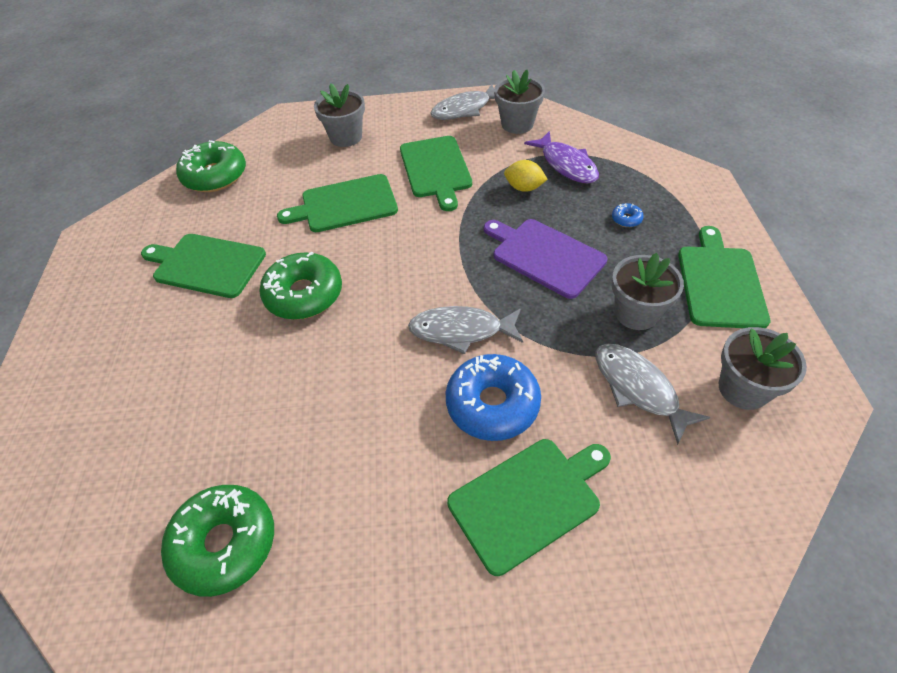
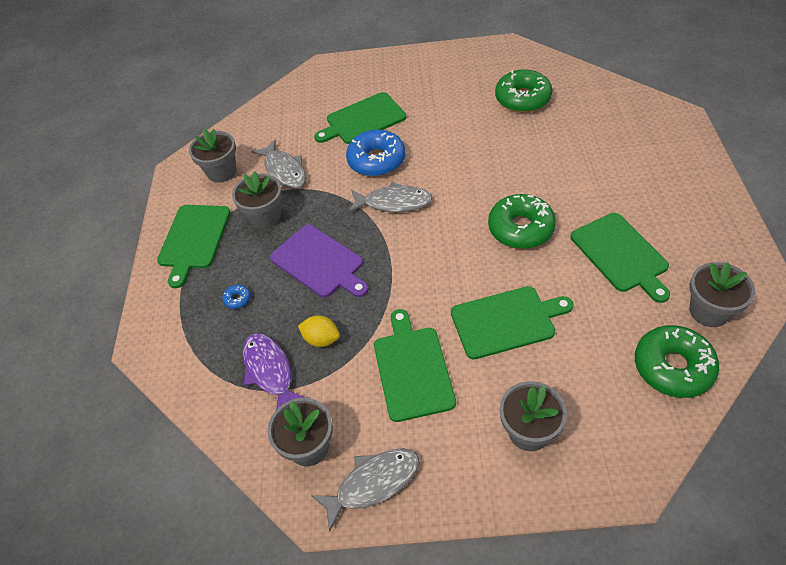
camera: 175 degrees left, 0 degrees up
(155, 215) = (709, 311): none -> grey flower pot
(206, 264) = (620, 255): green cutting board -> green cutting board turned 45 degrees clockwise

